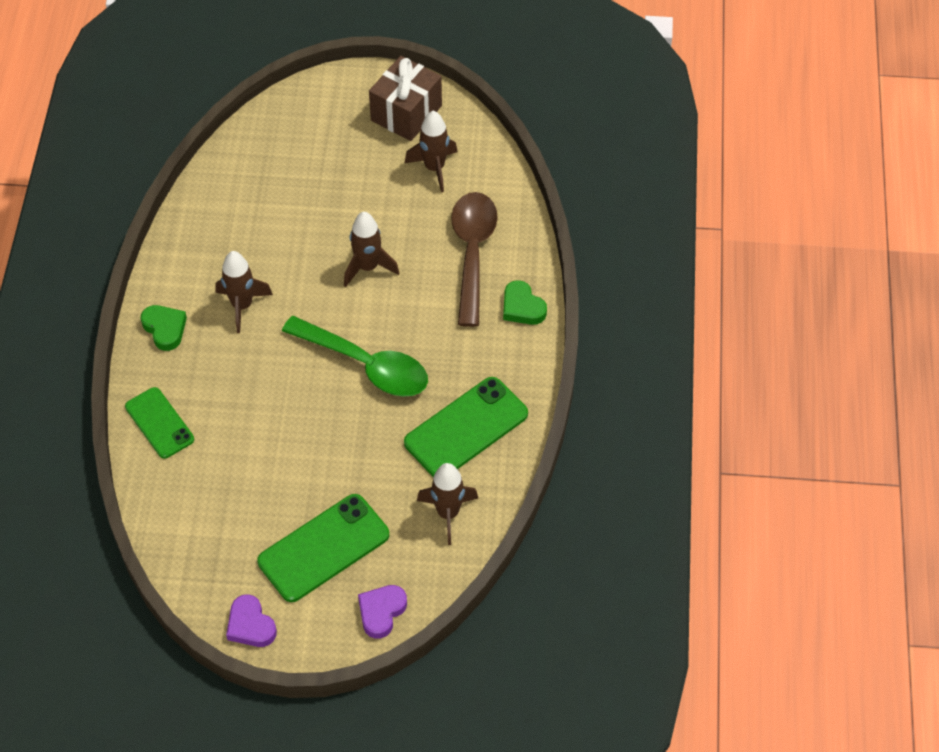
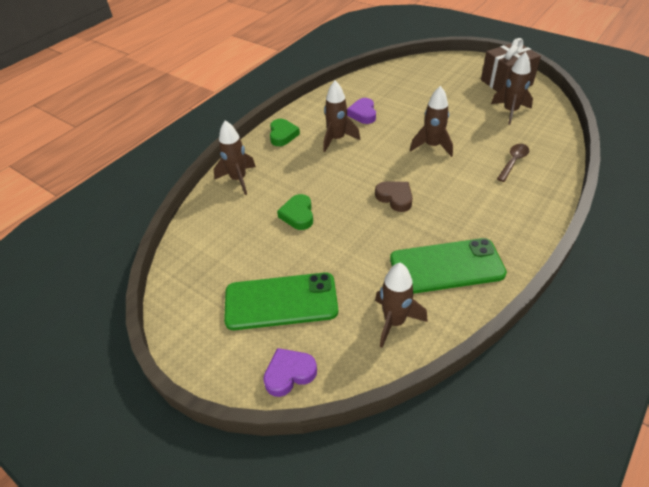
camera: 35 degrees right, 10 degrees down
(159, 423) = (238, 179): green phone -> brown rocket
(250, 625) = (187, 331): purple heart -> purple heart (363, 114)
(366, 365) = (395, 198): green spoon -> brown heart
(472, 253) = (513, 162): brown spoon -> brown spoon, size x0.50
(522, 307) = (536, 205): green heart -> green heart (298, 215)

